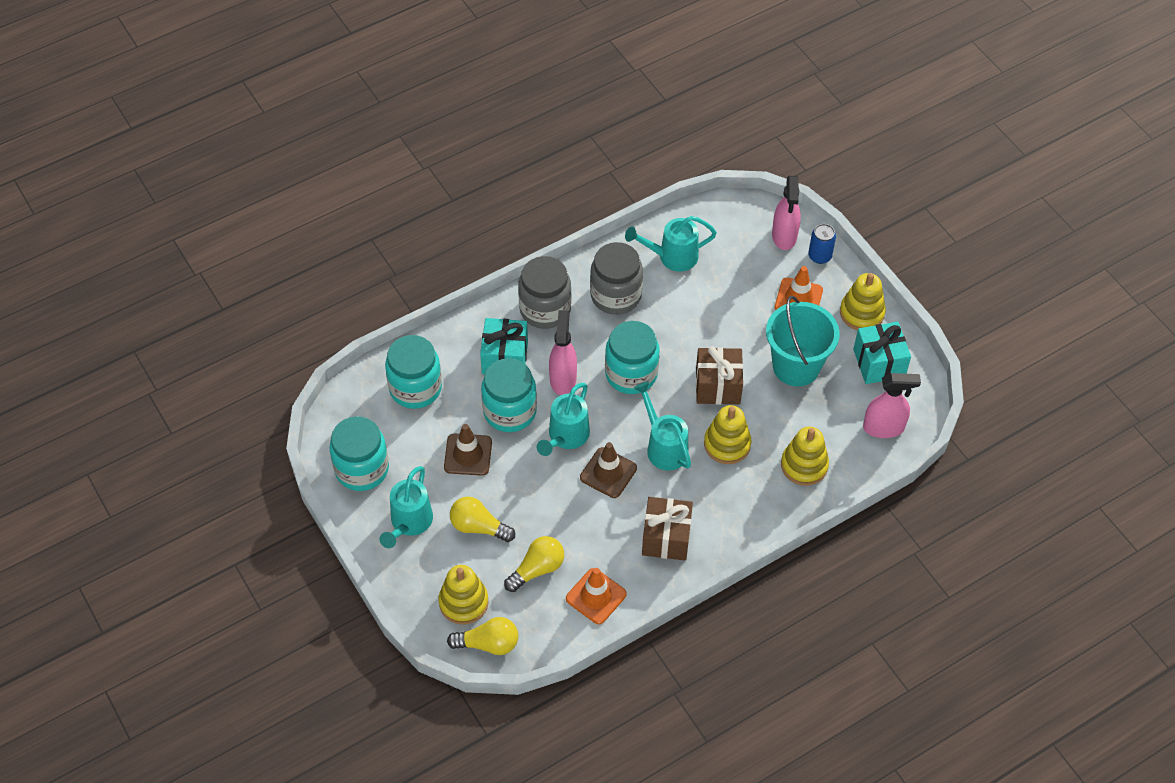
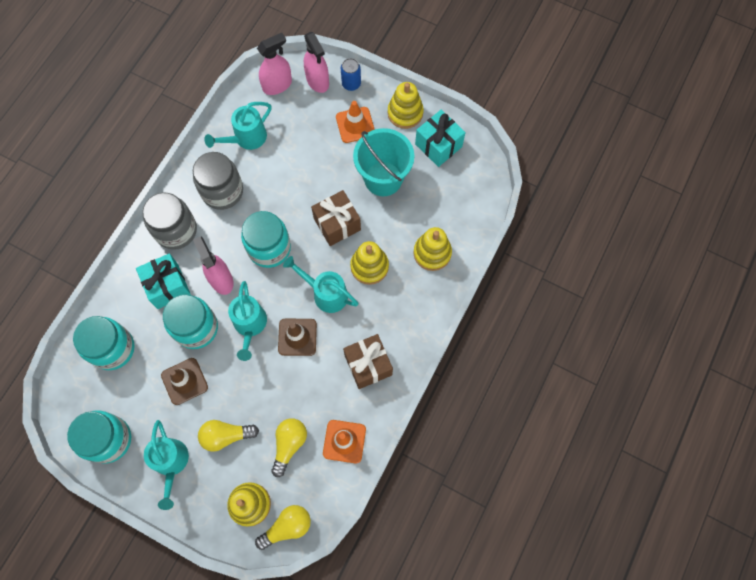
camera: 30 degrees left, 15 degrees up
(883, 427) = (469, 193): pink spray bottle -> pink spray bottle (277, 85)

